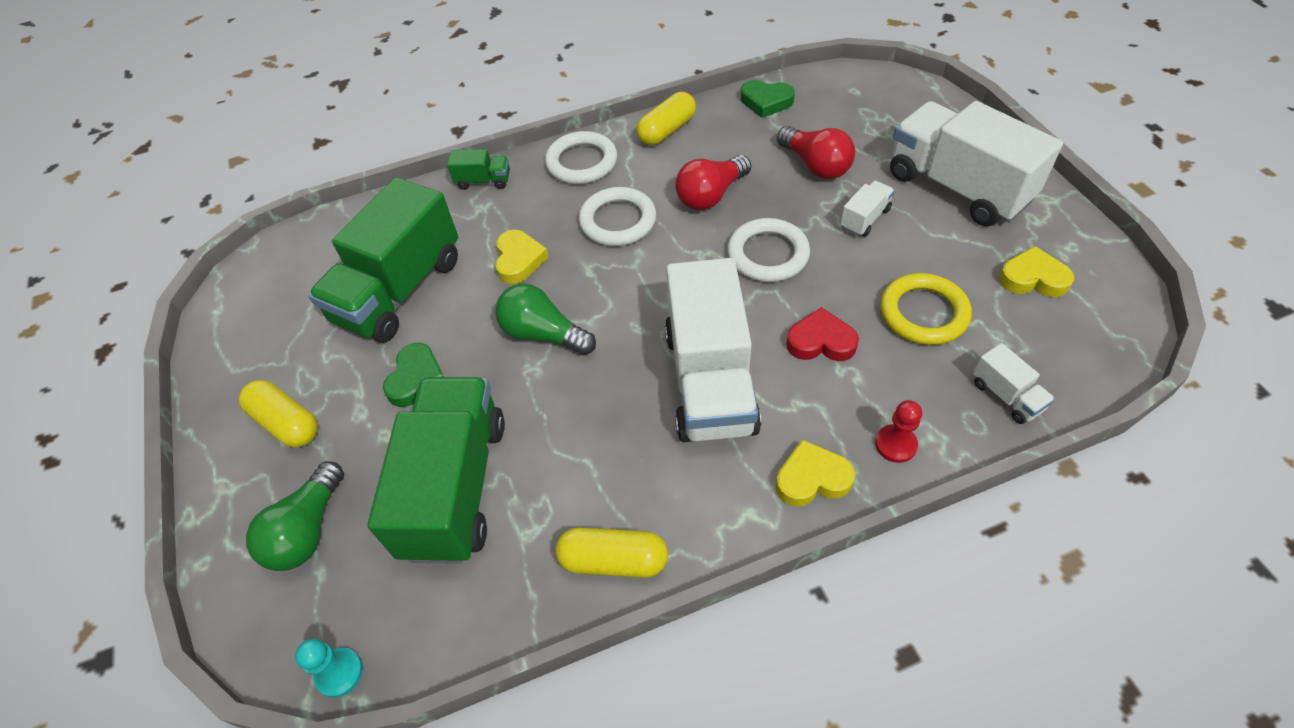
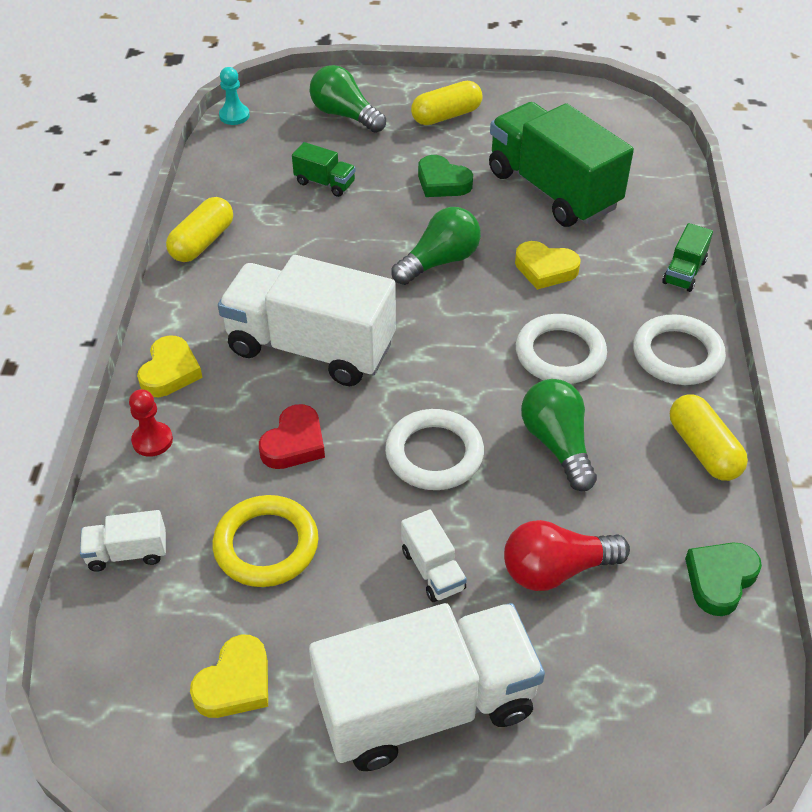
camera: 110 degrees right, 5 degrees down
(456, 487) = (325, 183): green truck -> green truck, size x0.42
(711, 195) = (557, 444): red light bulb -> green light bulb

